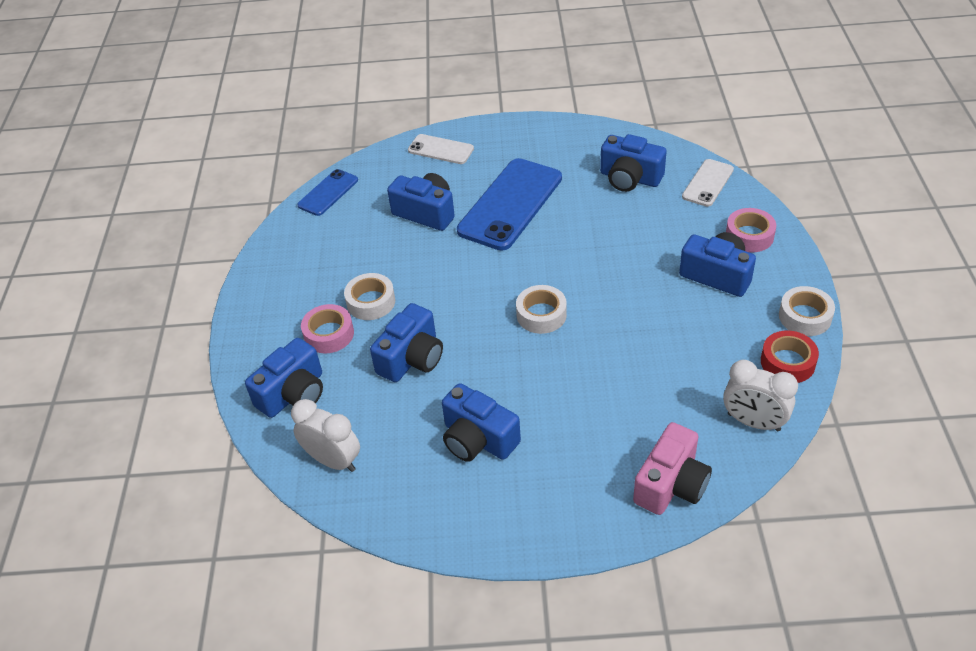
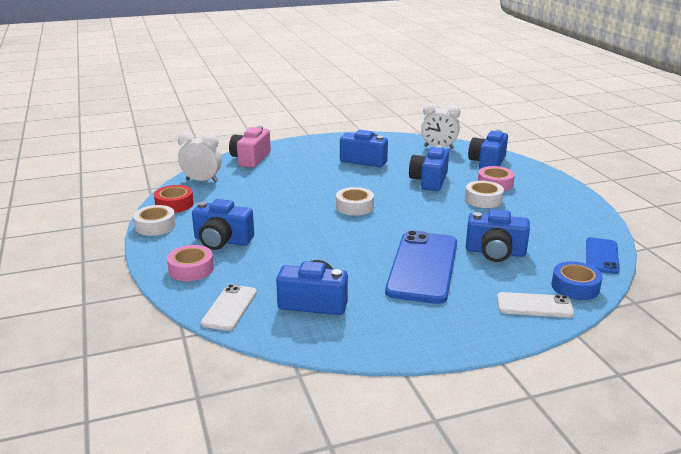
camera: 160 degrees right, 20 degrees down
(389, 162) = (575, 287): none -> blue tape

